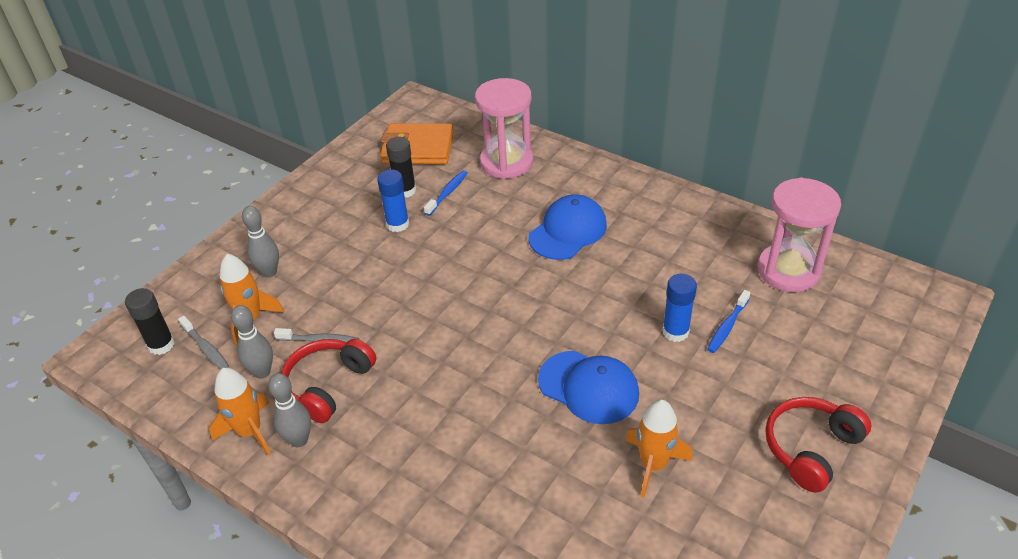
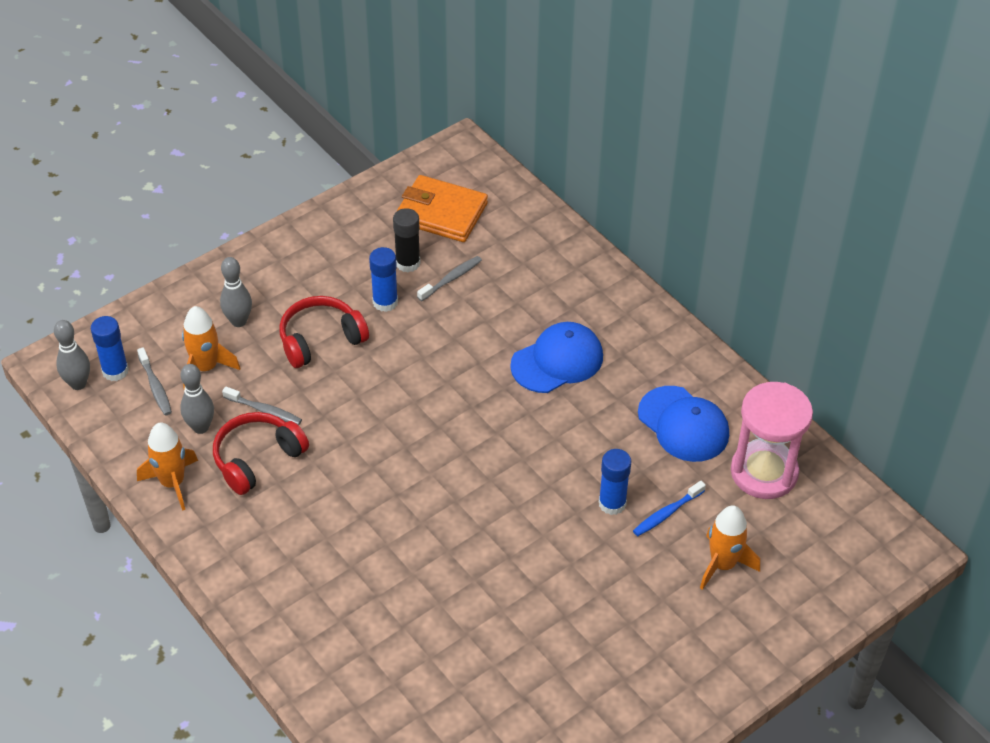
camera: 15 degrees right, 5 degrees up
(161, 345) = (115, 371): black glue stick -> blue glue stick
(299, 440) = (214, 504): grey bowling pin -> grey bowling pin (78, 384)
(448, 193) = (451, 279): blue toothbrush -> grey toothbrush
(506, 162) = (529, 258): pink hourglass -> none
(589, 387) = (500, 534): blue cap -> blue cap (683, 424)
(653, 464) = (524, 624): orange rocket -> orange rocket (722, 564)
(810, 448) = (679, 655): red headphones -> red headphones (320, 339)

